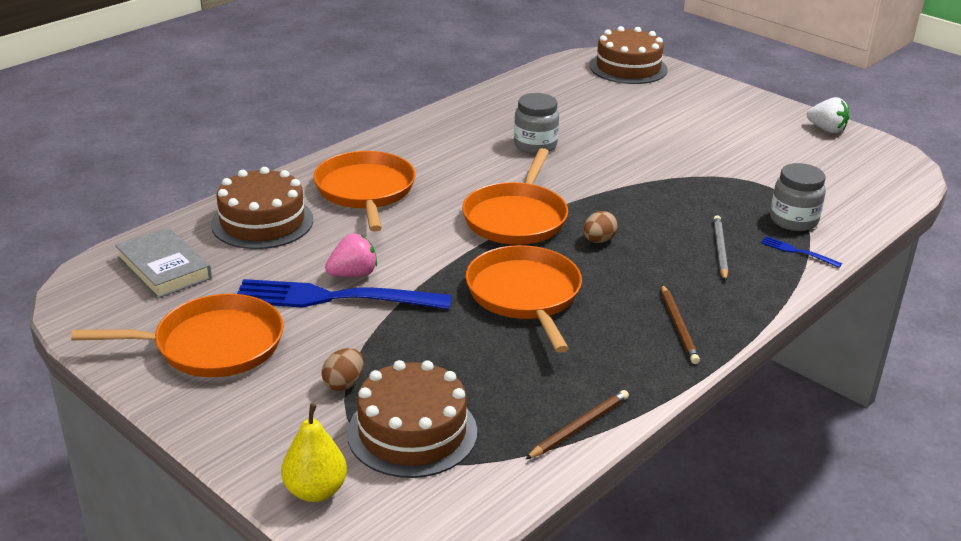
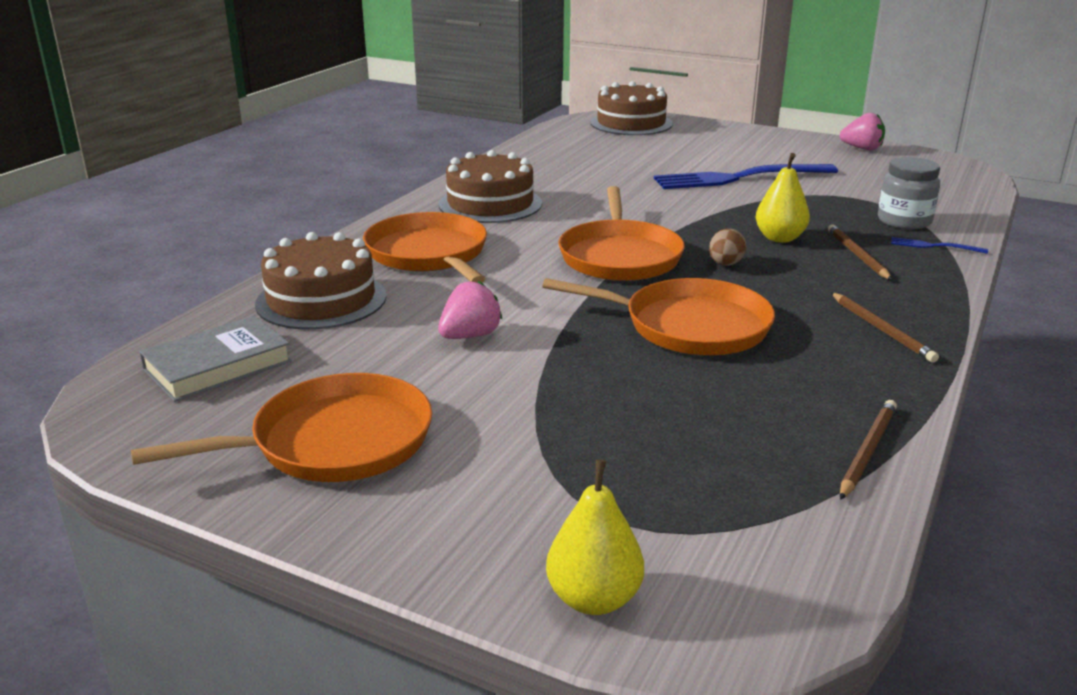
camera: 15 degrees left, 5 degrees down
(164, 268) = (218, 365): grey book -> grey book turned 75 degrees counterclockwise
(333, 298) = (462, 364): blue fork -> blue fork (738, 178)
(344, 383) = (540, 456): brown egg -> none
(412, 432) = (670, 496): brown cake -> brown cake (490, 204)
(525, 295) = (689, 326): orange pan -> orange pan turned 135 degrees clockwise
(535, 145) = (589, 192): grey jar -> none
(665, 221) = (779, 238): none -> yellow pear
(719, 250) = (857, 255): grey pencil -> brown pencil
(826, 129) = (862, 148): white strawberry -> pink strawberry

